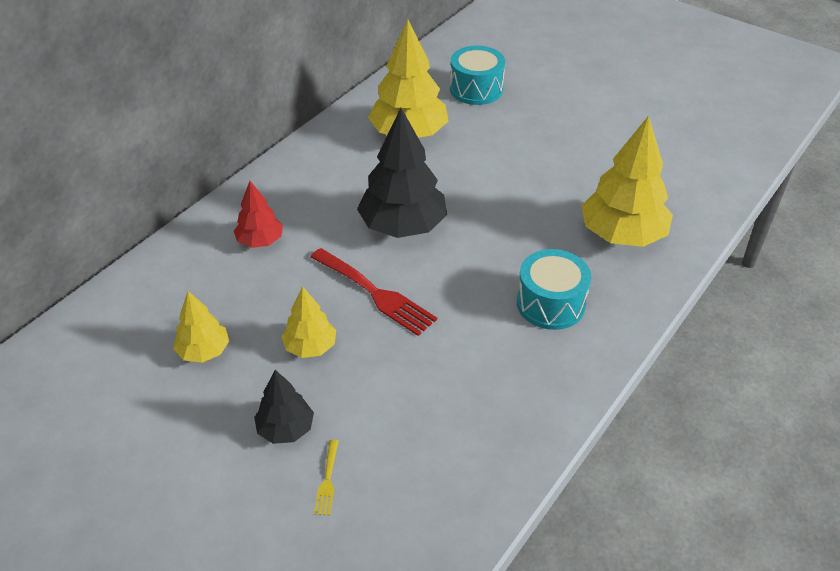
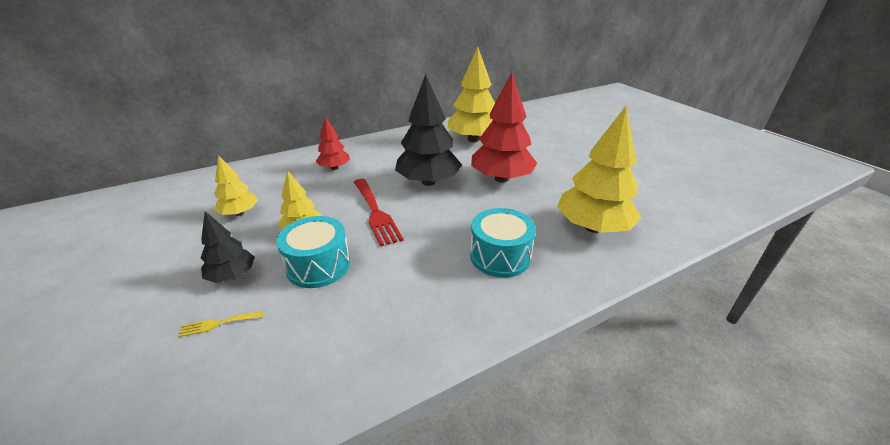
camera: 25 degrees right, 10 degrees down
(327, 481) = (218, 324): yellow fork -> yellow fork turned 45 degrees clockwise
(476, 89) = (535, 128): turquoise drum -> turquoise drum (318, 265)
(487, 194) = (501, 178): none -> red tree

